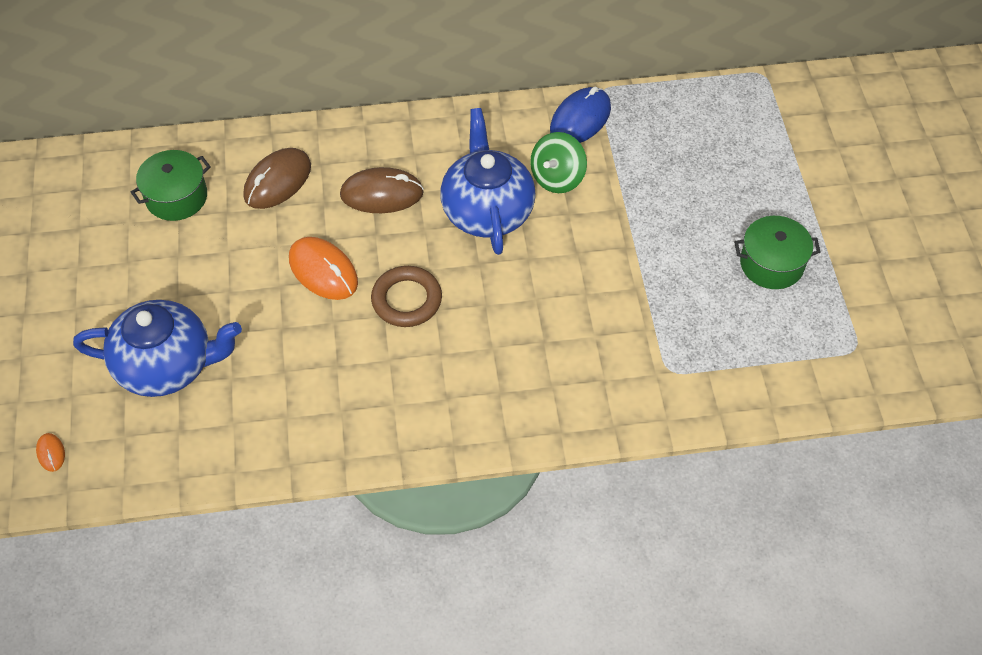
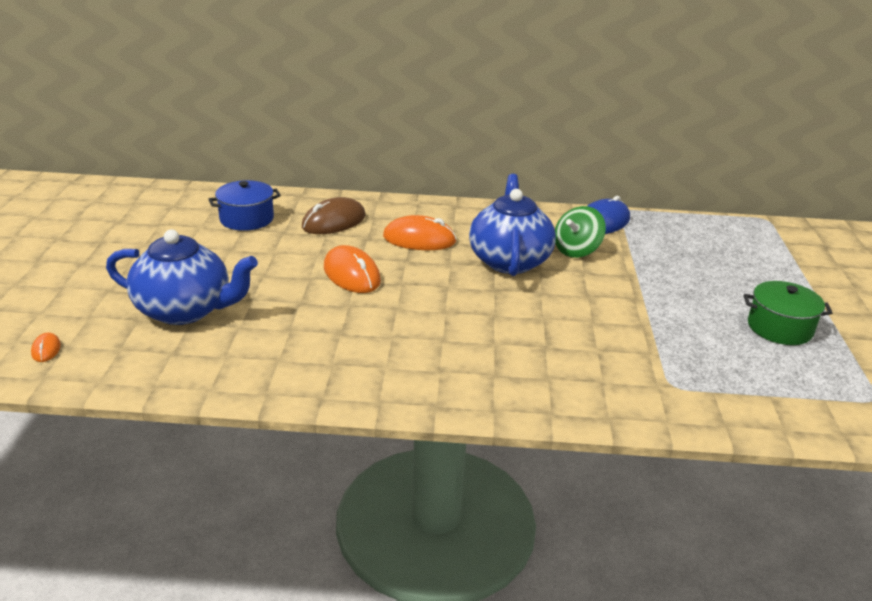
camera: 10 degrees right, 25 degrees down
(176, 197) = (247, 219): green pot -> blue pot
(382, 194) = (419, 239): brown mouse -> orange mouse
(406, 300) = (421, 301): brown ring -> none

